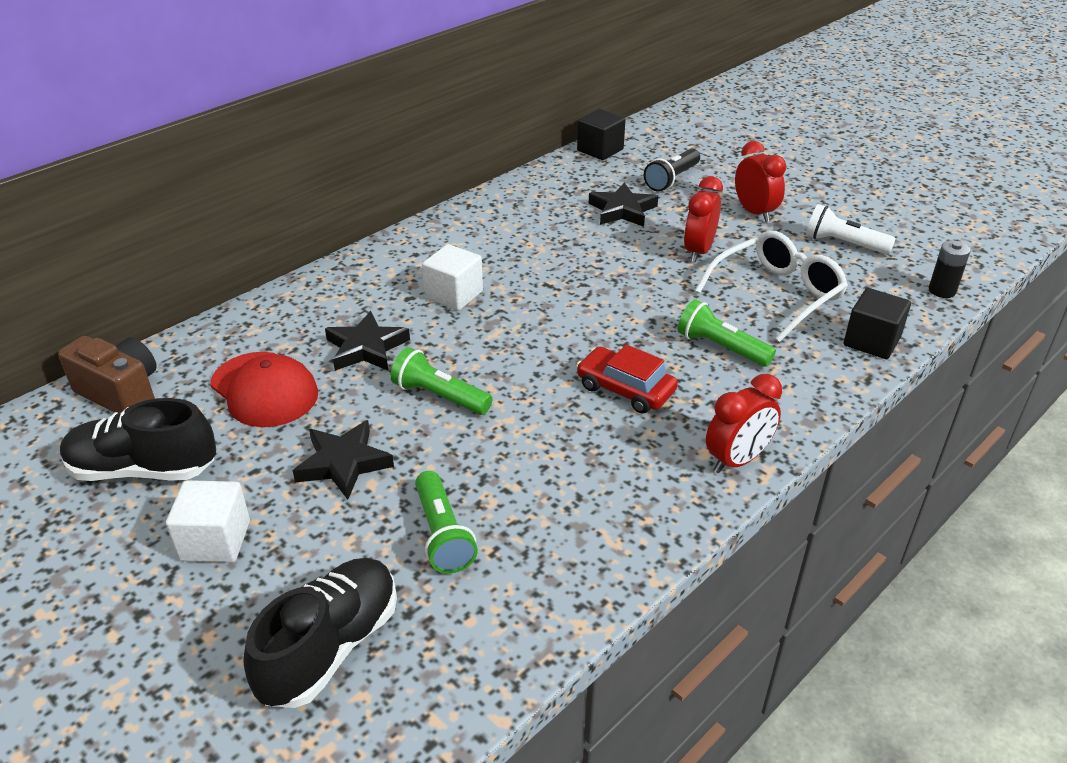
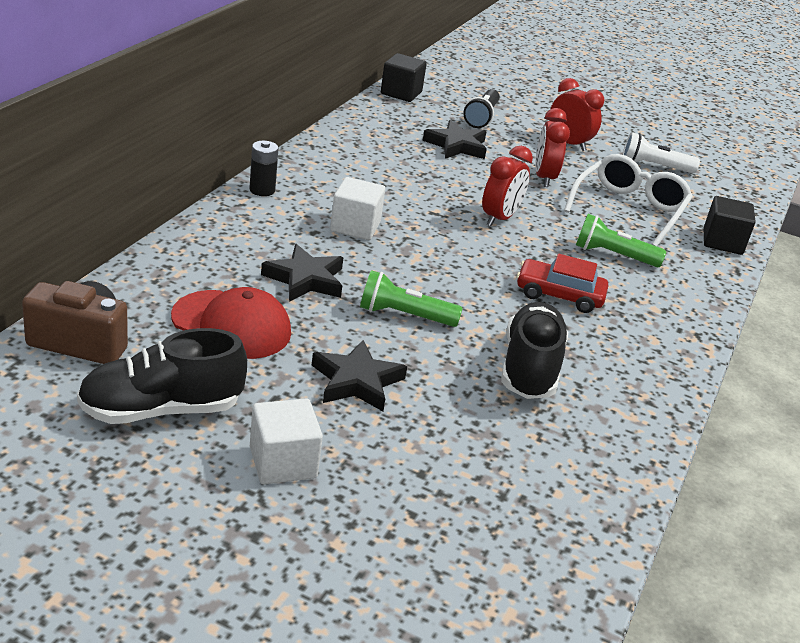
camera: 25 degrees left, 5 degrees down
(330, 647) = (455, 533): black shoe -> black shoe (529, 368)
(442, 534) = (487, 429): green flashlight -> none
(737, 460) = (682, 342): red clock -> red clock (500, 218)
(942, 291) = (748, 199): black battery -> black battery (262, 190)

